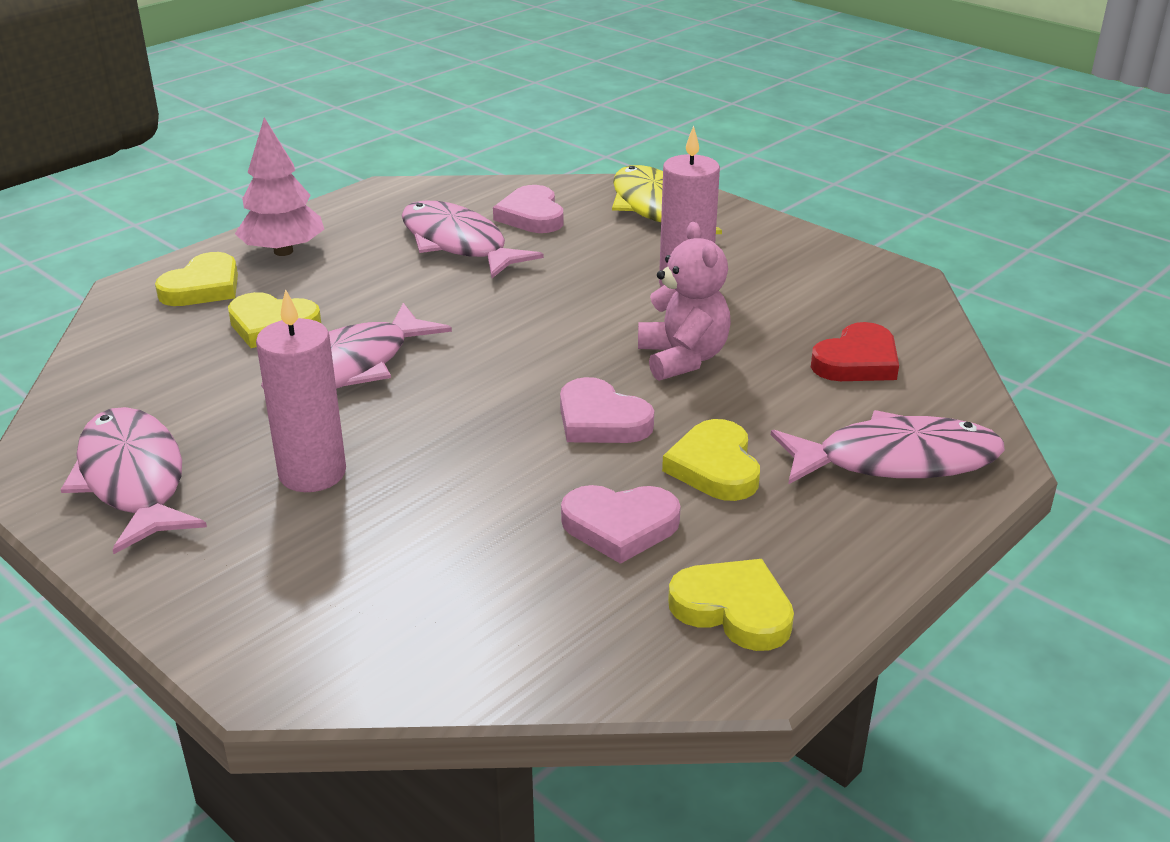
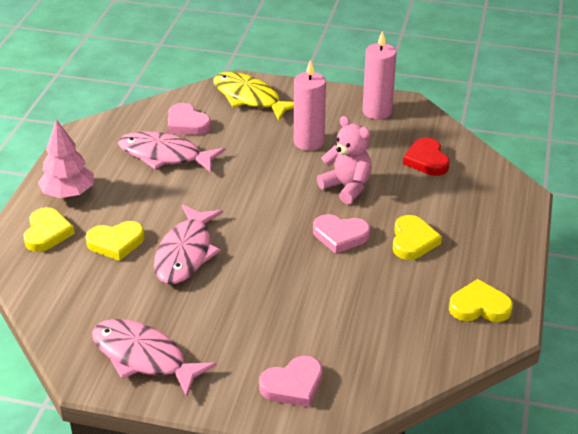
camera: 30 degrees left, 5 degrees up
(312, 473) = (231, 317): pink candle -> pink candle (377, 111)
(620, 526) = (399, 287): pink heart -> pink heart (293, 385)
(715, 467) = (413, 241): yellow heart -> yellow heart turned 135 degrees counterclockwise
(857, 361) = (426, 160): red heart -> red heart turned 150 degrees clockwise
(896, 460) = (485, 208): pink fish -> none

